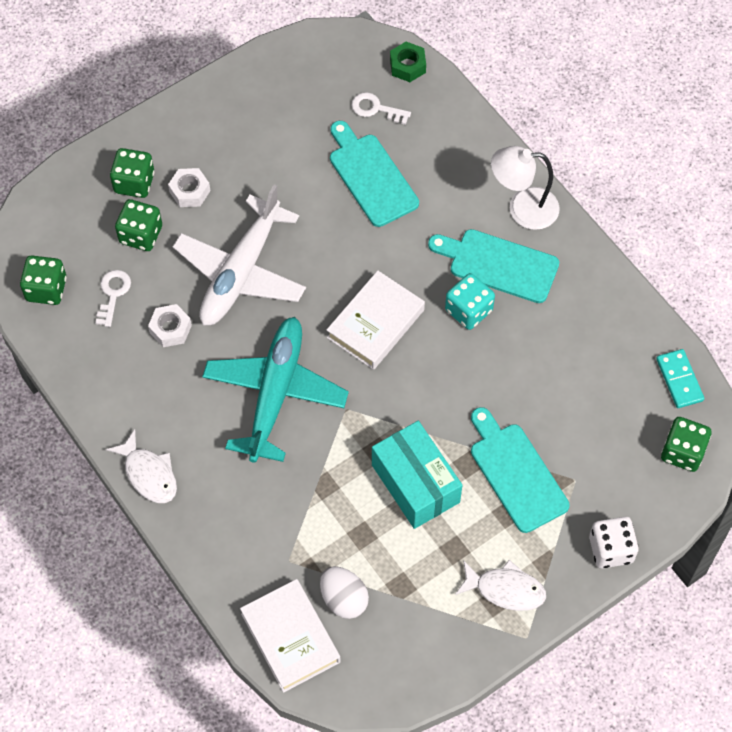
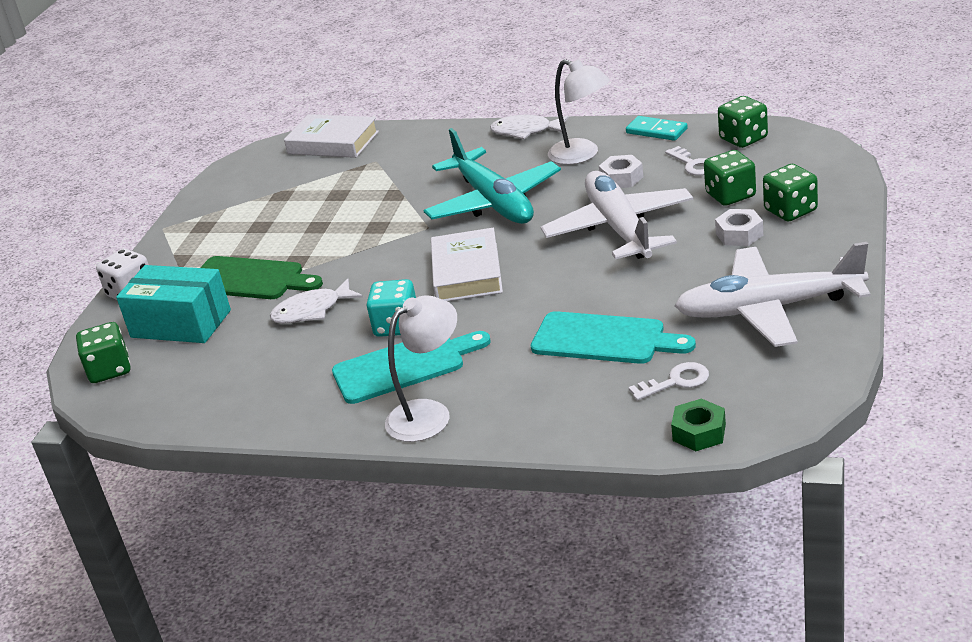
camera: 145 degrees right, 30 degrees down
(156, 390) = (582, 155): none -> white lamp
(263, 114) = (769, 309): none -> white plane
(343, 599) = (316, 170): white egg -> none
(415, 483) = (326, 232): turquoise box -> turquoise box (181, 324)
(505, 589) = (200, 234): white fish -> white fish (312, 311)
(515, 473) = (250, 279): turquoise cutting board -> green cutting board
(679, 380) = (149, 406): turquoise domino -> turquoise domino (656, 131)

